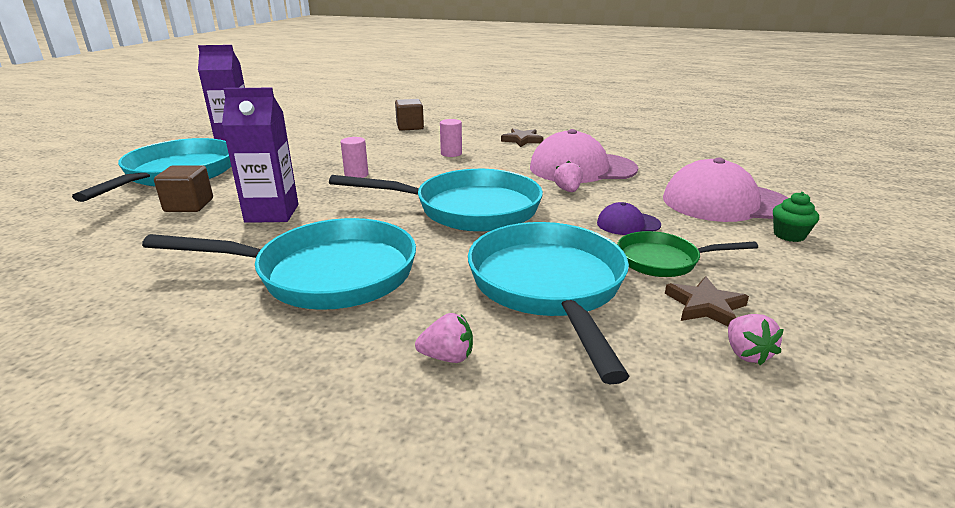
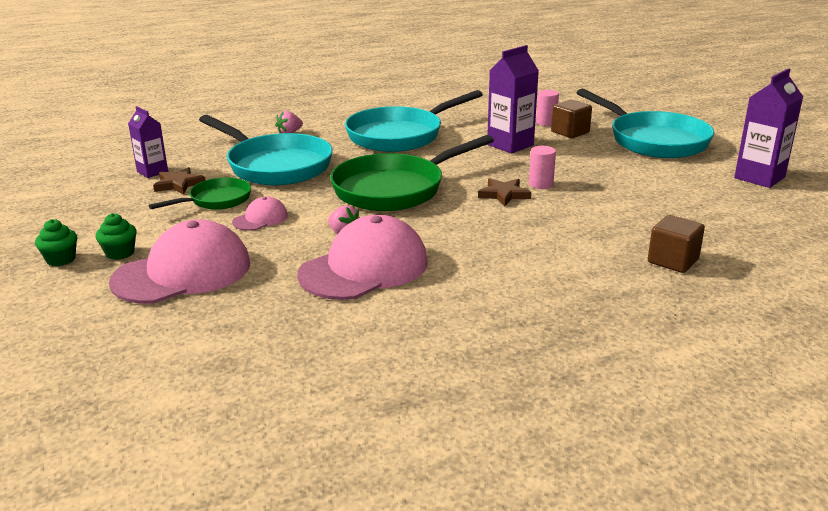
camera: 140 degrees right, 0 degrees up
(451, 153) = (526, 237): pink cylinder -> pink cylinder (546, 122)
(468, 209) = (395, 189): turquoise pan -> green pan
(522, 140) = (500, 292): brown star -> brown star (504, 194)
(628, 224) = (260, 219): purple cap -> pink cap
(746, 353) = (152, 172): pink strawberry -> purple carton
(858, 248) = (61, 259): none -> green cupcake

